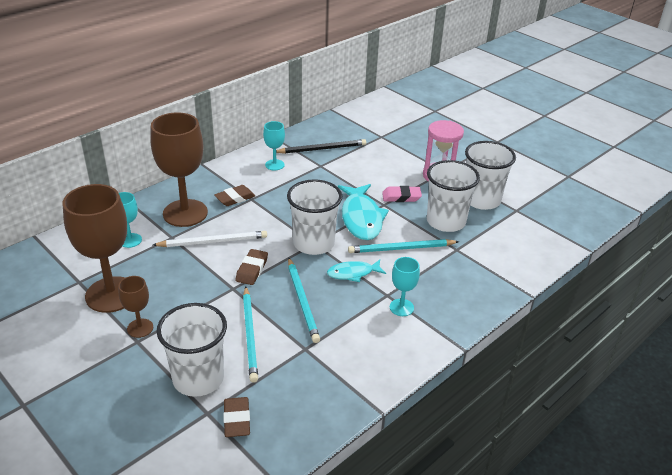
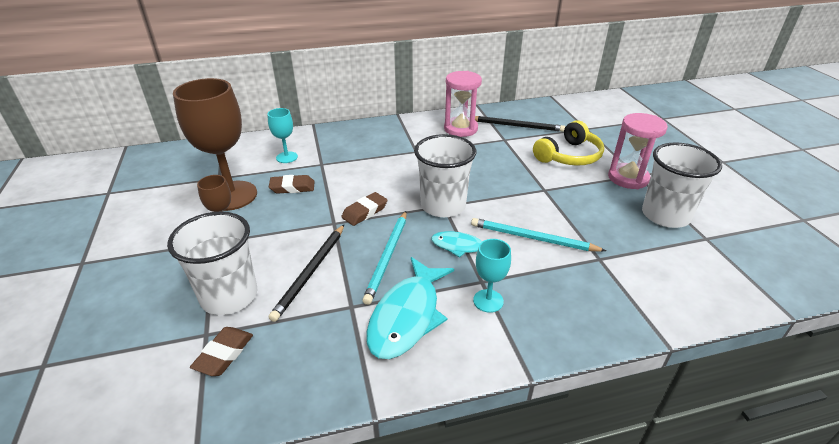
camera: 30 degrees right, 0 degrees up
(185, 213) = (349, 148): brown goblet -> none
(213, 242) = (352, 177): white pencil -> none
(235, 198) = (402, 147): brown eraser -> brown eraser (292, 187)
(250, 335) = (310, 272): turquoise pencil -> black pencil
(274, 165) = (460, 129): turquoise goblet -> pink hourglass
(361, 218) = (510, 196): turquoise fish -> turquoise fish (407, 316)
(383, 167) = (569, 156): none -> yellow headphones
(401, 197) = (569, 187): pink eraser -> none
(446, 221) = (605, 225): white cup -> none

